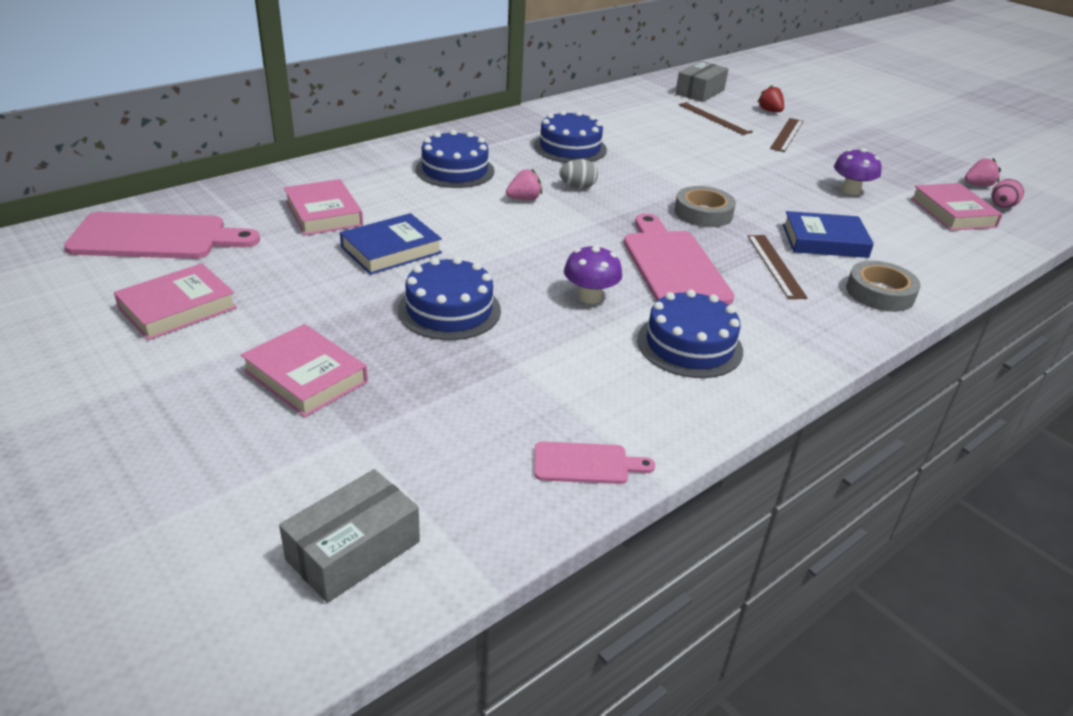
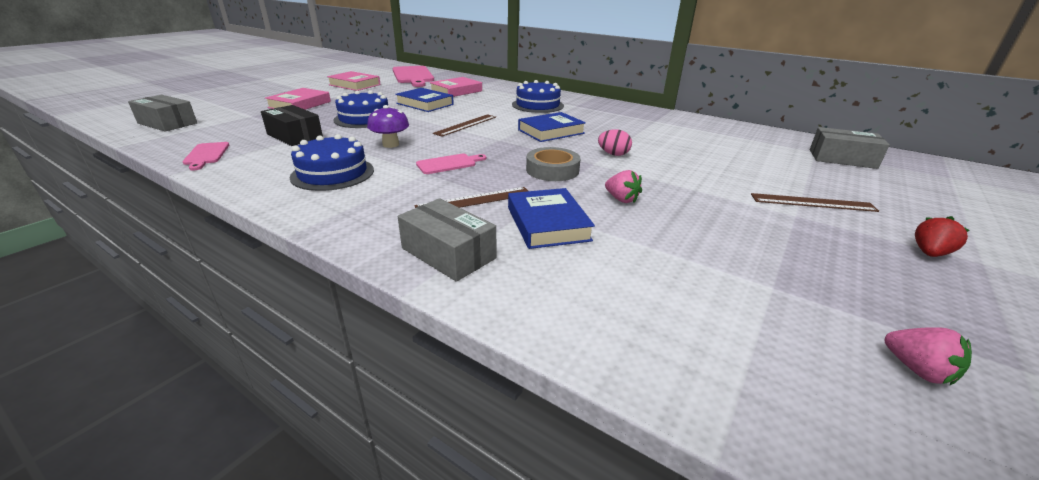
camera: 75 degrees right, 5 degrees down
(517, 378) = (295, 136): none -> black box
(524, 199) = (515, 121): pink strawberry -> pink strawberry (621, 199)
(570, 148) = (616, 125): blue cake -> none
(577, 187) = (551, 131): grey egg -> blue book
(673, 266) = (449, 164): pink cutting board -> pink cutting board, size x0.50
(714, 118) = (783, 167): brown ruler -> brown ruler (466, 125)
(770, 111) = (868, 192): red strawberry -> red strawberry (929, 253)
(851, 190) = (705, 241): purple mushroom -> none
(880, 293) = (448, 253): grey tape -> grey box
(952, 212) = (744, 326): pink book -> none
(1001, 206) = (855, 396): pink egg -> pink egg (613, 154)

